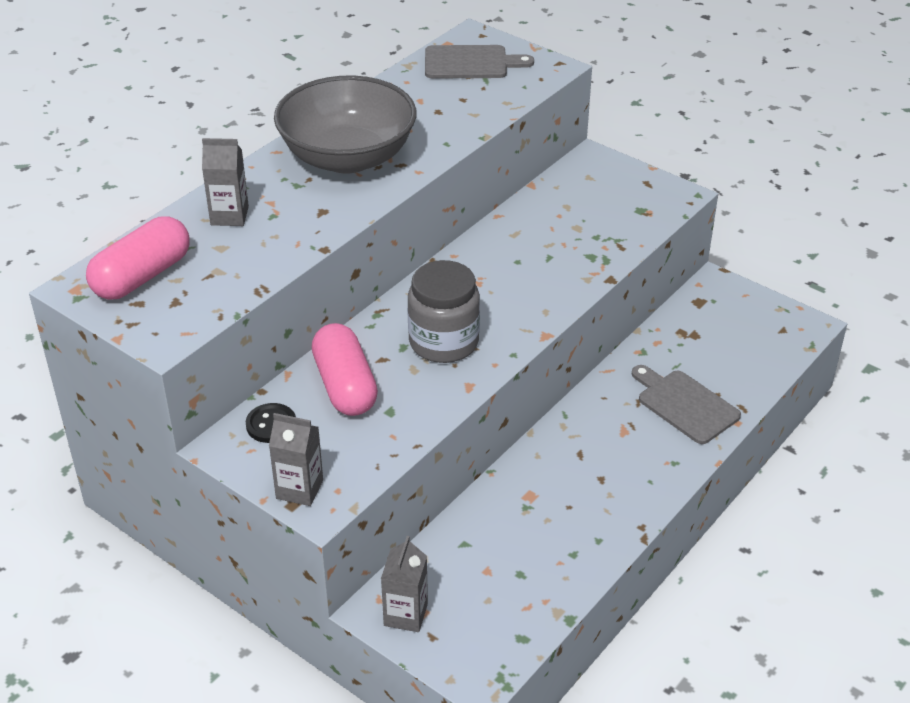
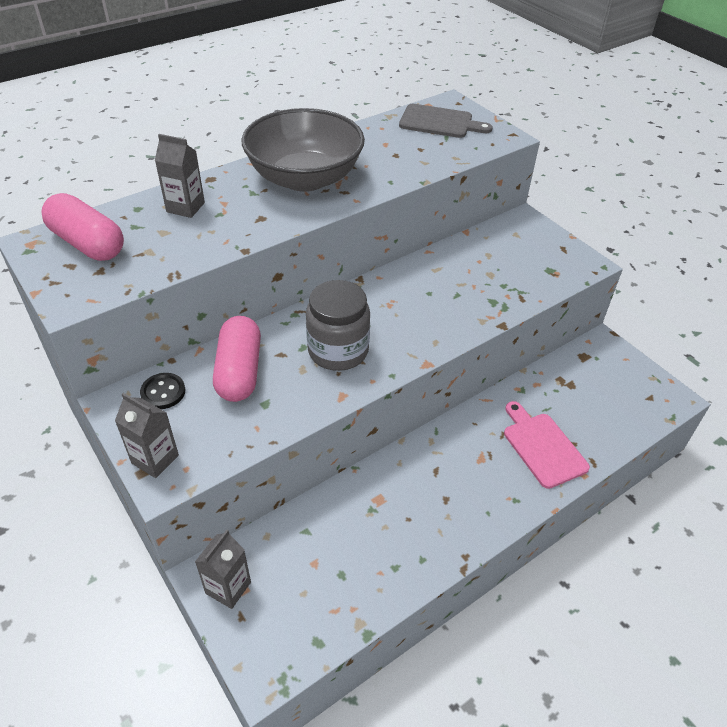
camera: 15 degrees right, 5 degrees up
(142, 276) = (87, 243): pink capsule -> pink capsule turned 75 degrees clockwise
(684, 405) = (542, 447): grey cutting board -> pink cutting board

